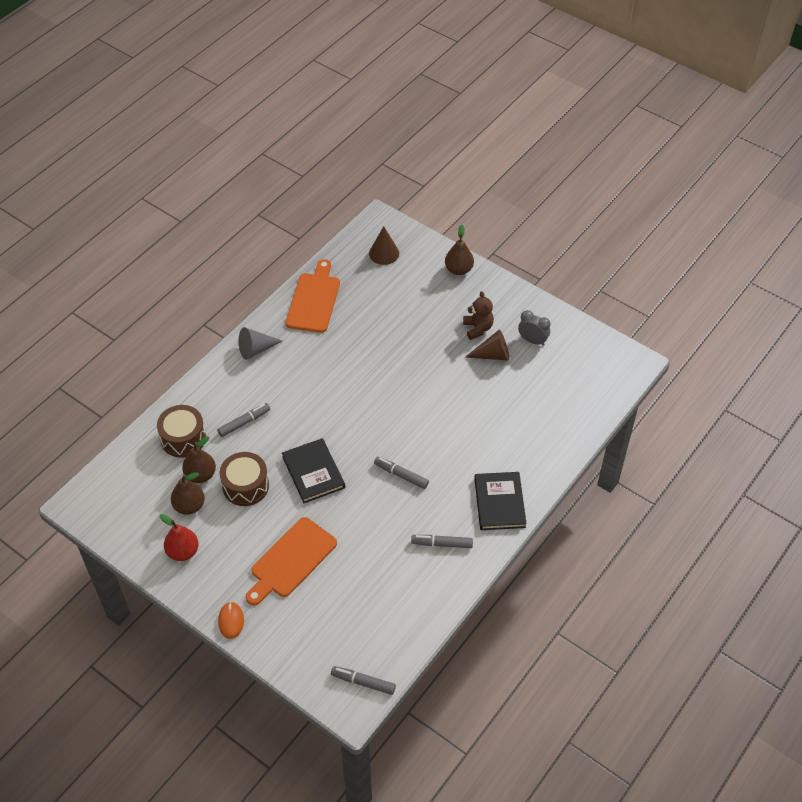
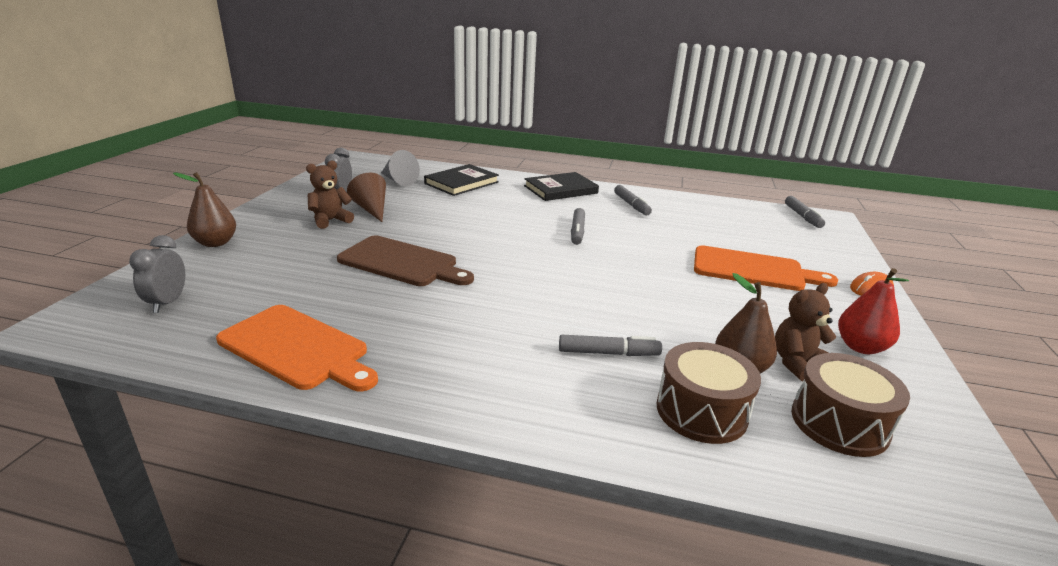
camera: 115 degrees left, 25 degrees down
(189, 506) = (797, 363): brown pear -> brown teddy bear
(244, 422) = (608, 353): grey marker -> grey marker turned 150 degrees clockwise
(245, 486) = (706, 323): brown drum -> brown drum (839, 423)
(256, 349) = (446, 384): grey cone -> grey cone (398, 180)
(313, 472) = (630, 280): black book -> black book (462, 183)
(314, 300) = (297, 348): orange cutting board -> orange cutting board turned 135 degrees counterclockwise
(384, 253) = (168, 303): brown cone -> grey clock
(391, 356) = (402, 262): none -> brown cutting board

